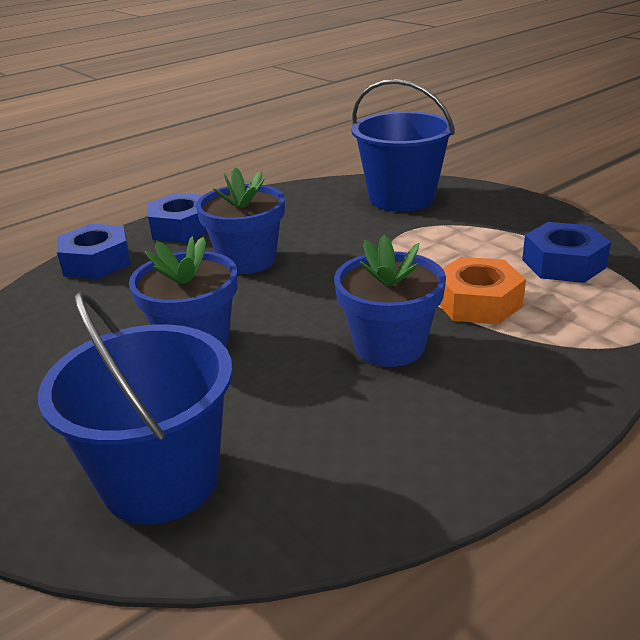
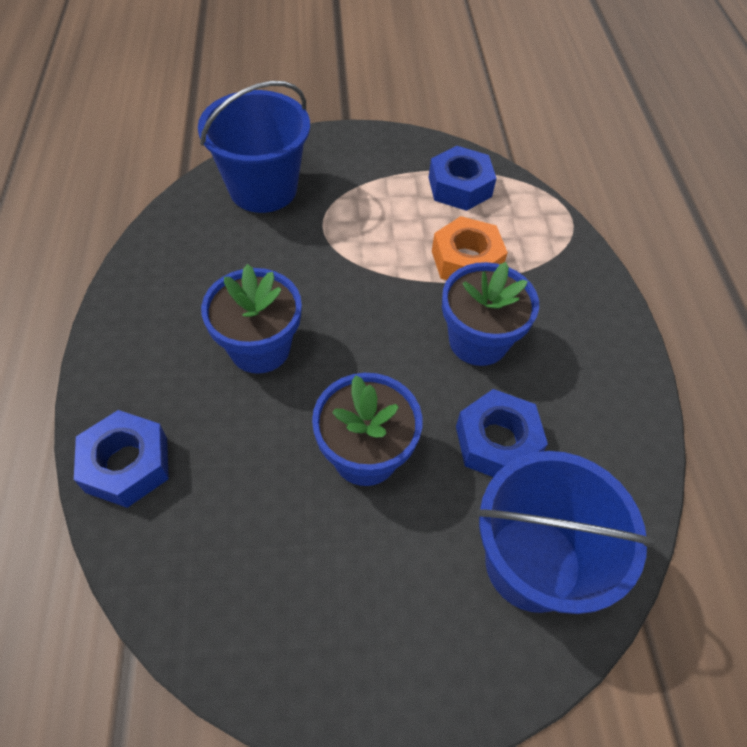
camera: 60 degrees left, 25 degrees up
(182, 228) = (132, 360): blue nut -> blue nut (497, 442)

